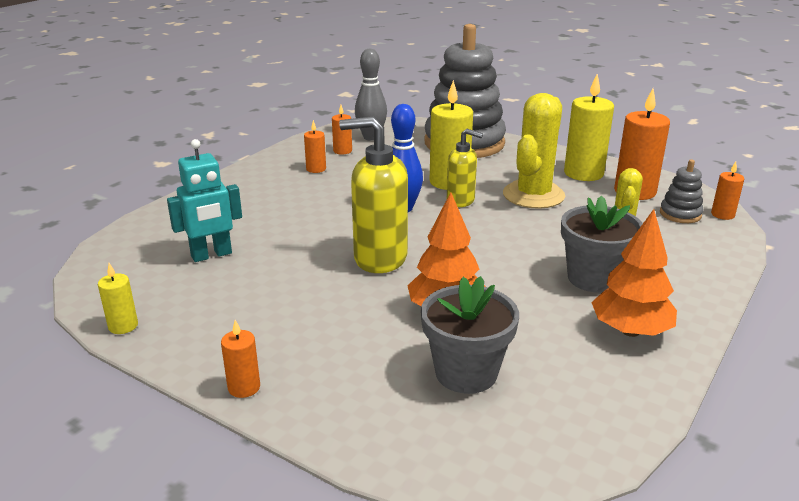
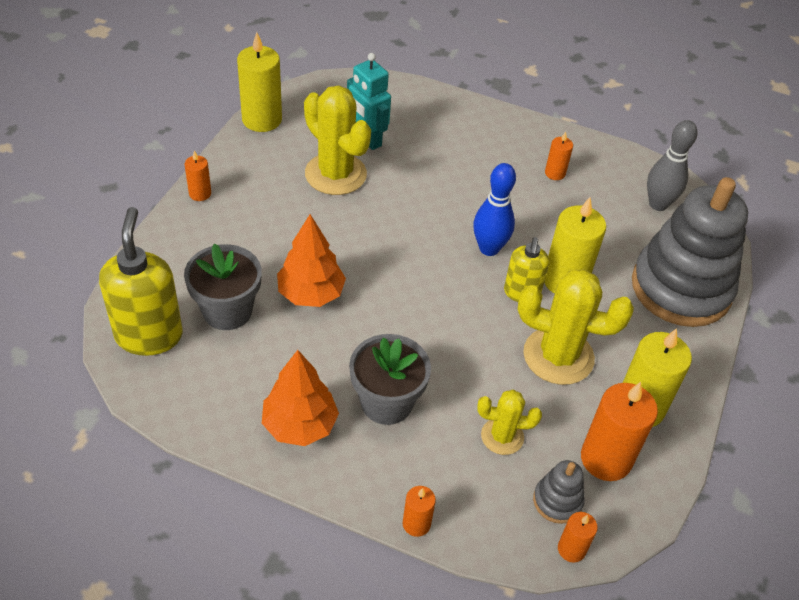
camera: 75 degrees right, 20 degrees up
(123, 326) = (262, 119): yellow candle -> yellow candle, size x1.94
(259, 280) = (335, 174): none -> yellow cactus
(342, 151) = (609, 186): orange candle -> orange candle (416, 524)
(379, 258) = (387, 242): yellow soap dispenser -> yellow soap dispenser (149, 335)

